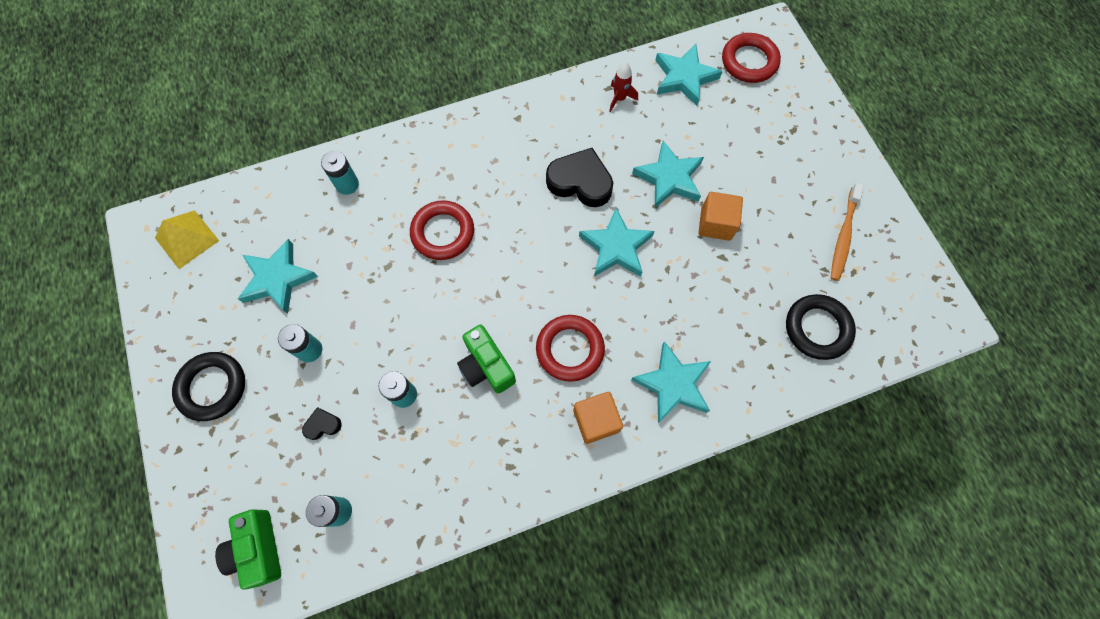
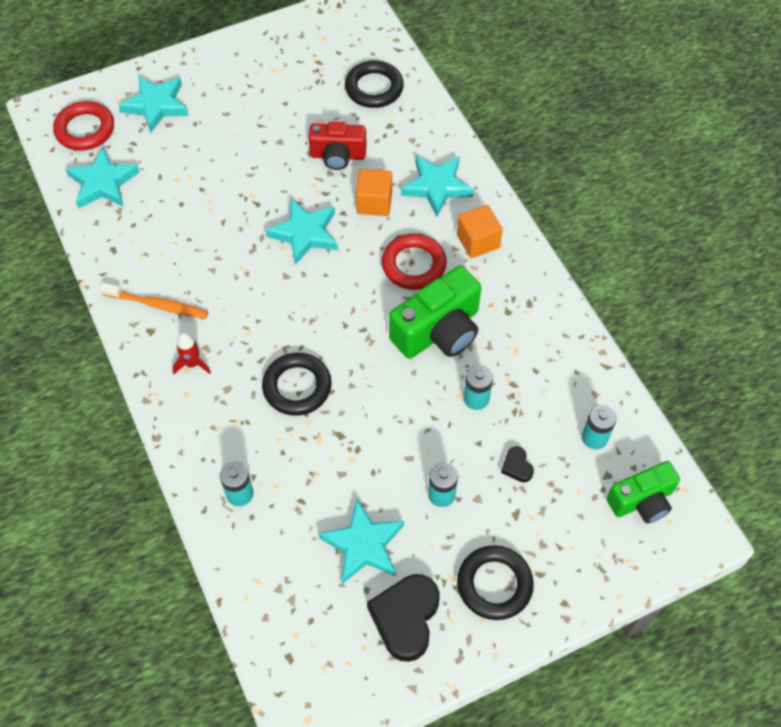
camera: 95 degrees left, 10 degrees down
(187, 239) = (320, 663): yellow pyramid -> none
(443, 233) = (297, 387): red ring -> black ring
(486, 366) = (439, 331): green camera -> green camera, size x1.52
(580, 182) = (232, 267): black heart -> black heart (405, 618)
(619, 99) = (128, 238): red rocket -> red rocket (192, 364)
(669, 178) = (226, 193): turquoise star -> turquoise star (156, 105)
(715, 224) = (276, 157): orange cube -> orange cube (374, 202)
(717, 284) = (338, 156): none -> red camera
(843, 236) = (283, 67): orange toothbrush -> orange toothbrush (157, 305)

